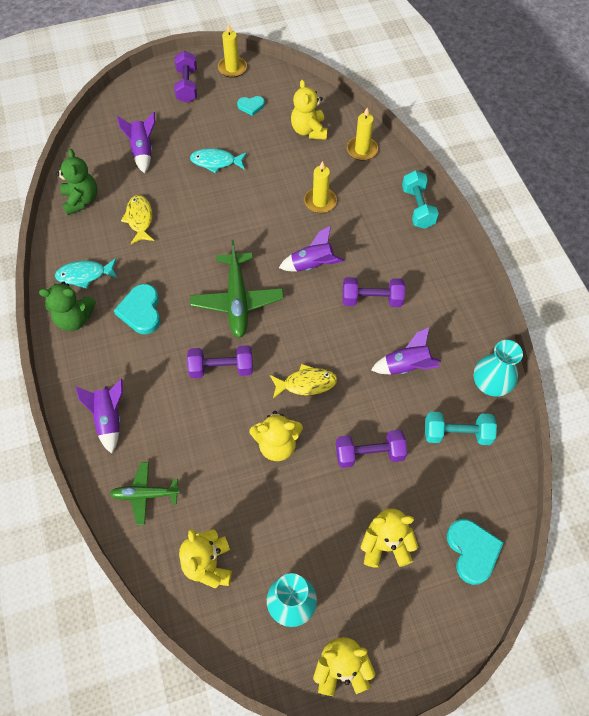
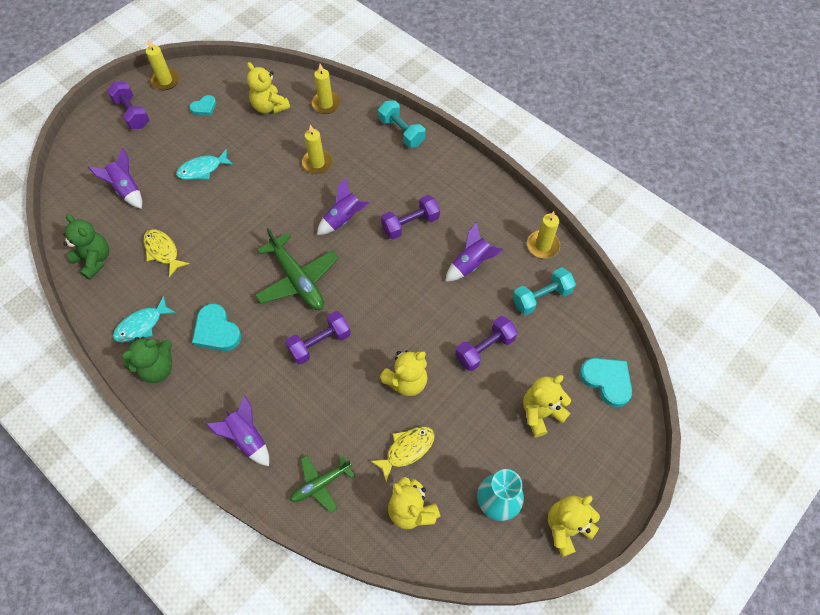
camera: 30 degrees left, 0 degrees up
(306, 383) = (399, 319): yellow fish -> yellow fish (407, 450)
(490, 384) = (542, 246): turquoise vase -> yellow candle

